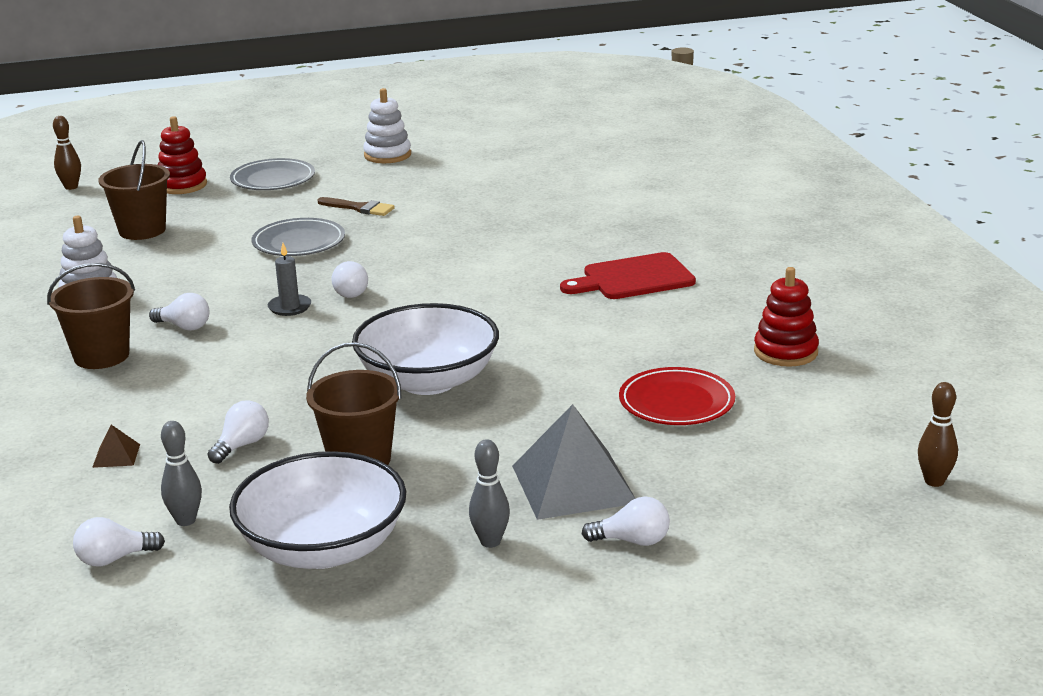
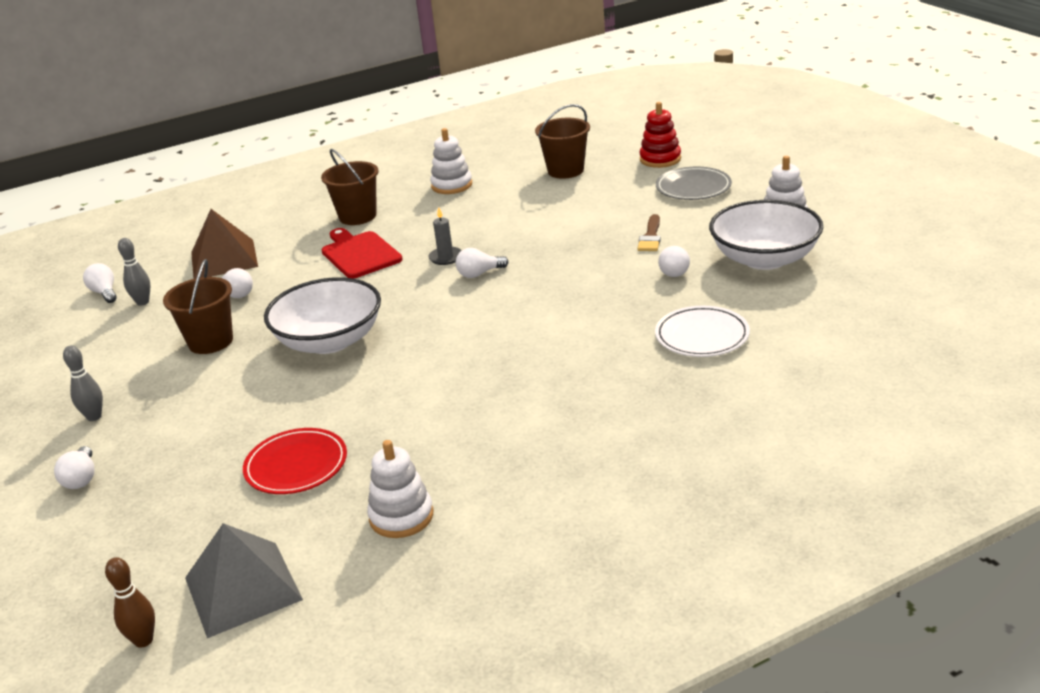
camera: 80 degrees right, 5 degrees up
(71, 187) = (634, 125): brown bowling pin -> none
(116, 455) = (224, 259): brown pyramid -> brown pyramid, size x2.41
(184, 327) = (405, 230): white light bulb -> white light bulb (674, 271)
(299, 242) = (567, 230): grey plate -> none
(323, 548) = (100, 356): white bowl -> white bowl (764, 259)
(570, 209) = (702, 336): none -> white plate
(573, 484) = (166, 437): grey pyramid -> grey pyramid (242, 588)
(633, 278) = (547, 400): red cutting board -> red cutting board (359, 254)
(785, 352) = (401, 516): red stacking toy -> white stacking toy

